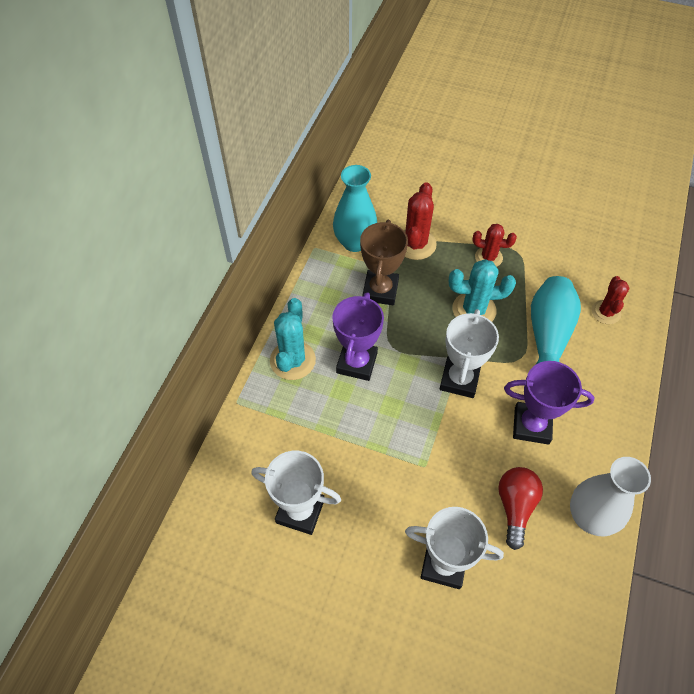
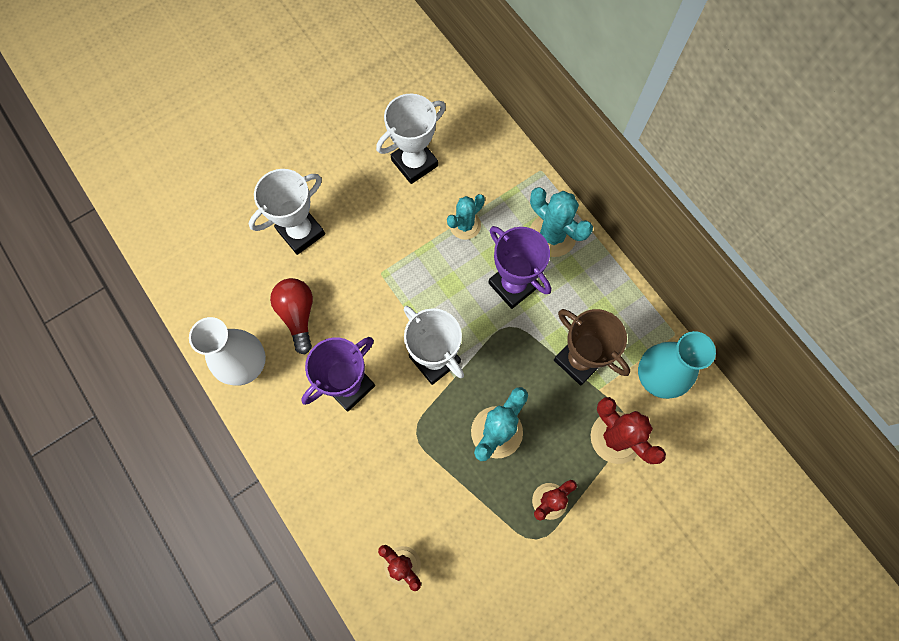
camera: 125 degrees right, 15 degrees up
(331, 429) = (465, 225): none -> turquoise cactus
(515, 507) = (298, 315): red light bulb -> red light bulb turned 150 degrees counterclockwise
(548, 334) = (421, 481): turquoise vase -> none

